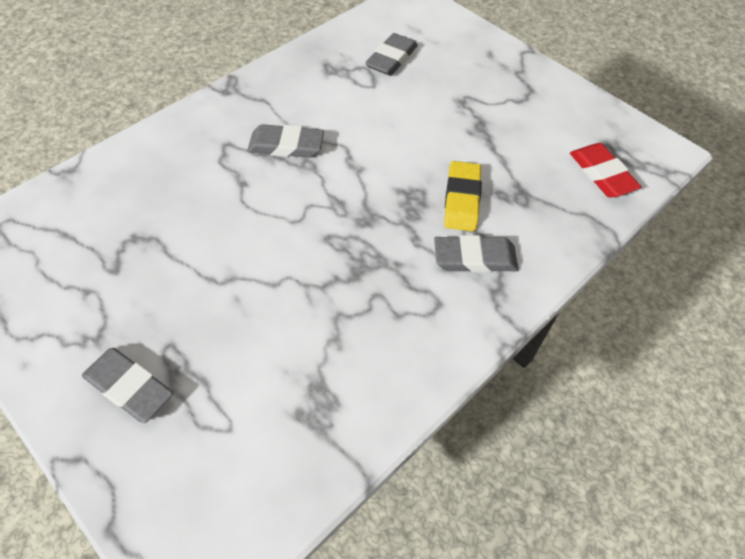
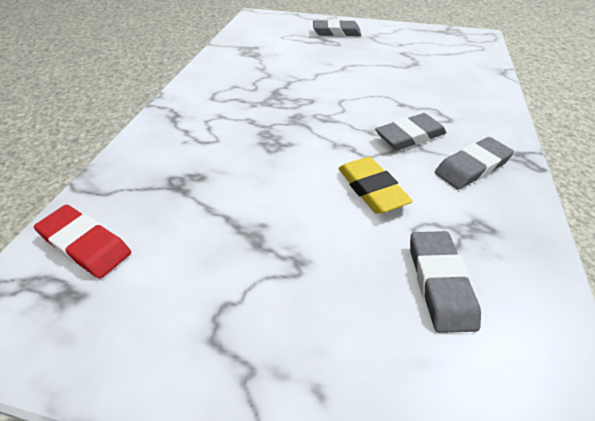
camera: 150 degrees right, 10 degrees down
(462, 199) = (232, 157): yellow eraser -> yellow eraser (371, 189)
(474, 258) = (199, 126): grey eraser -> grey eraser (472, 167)

